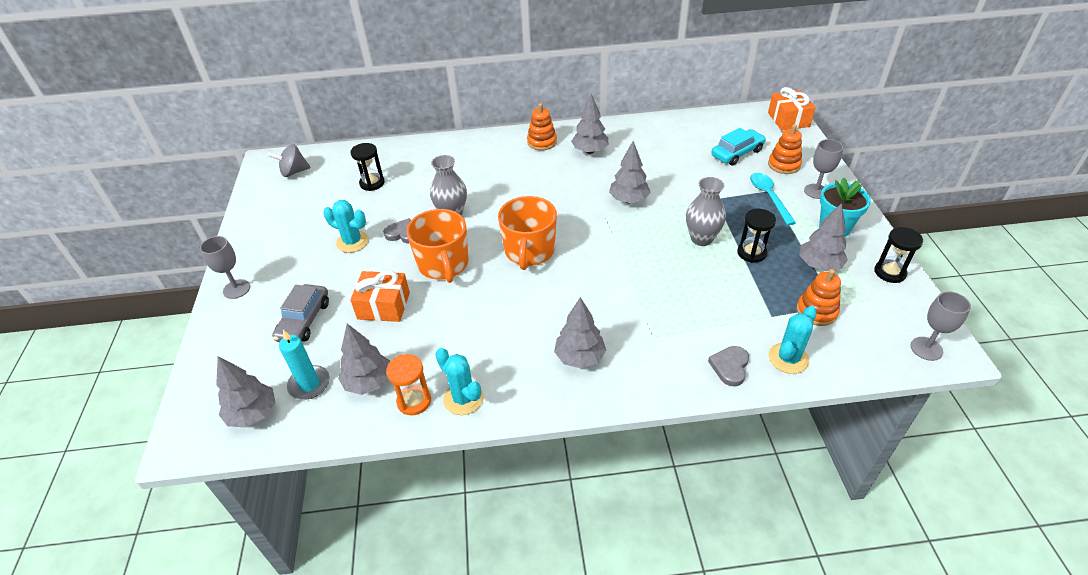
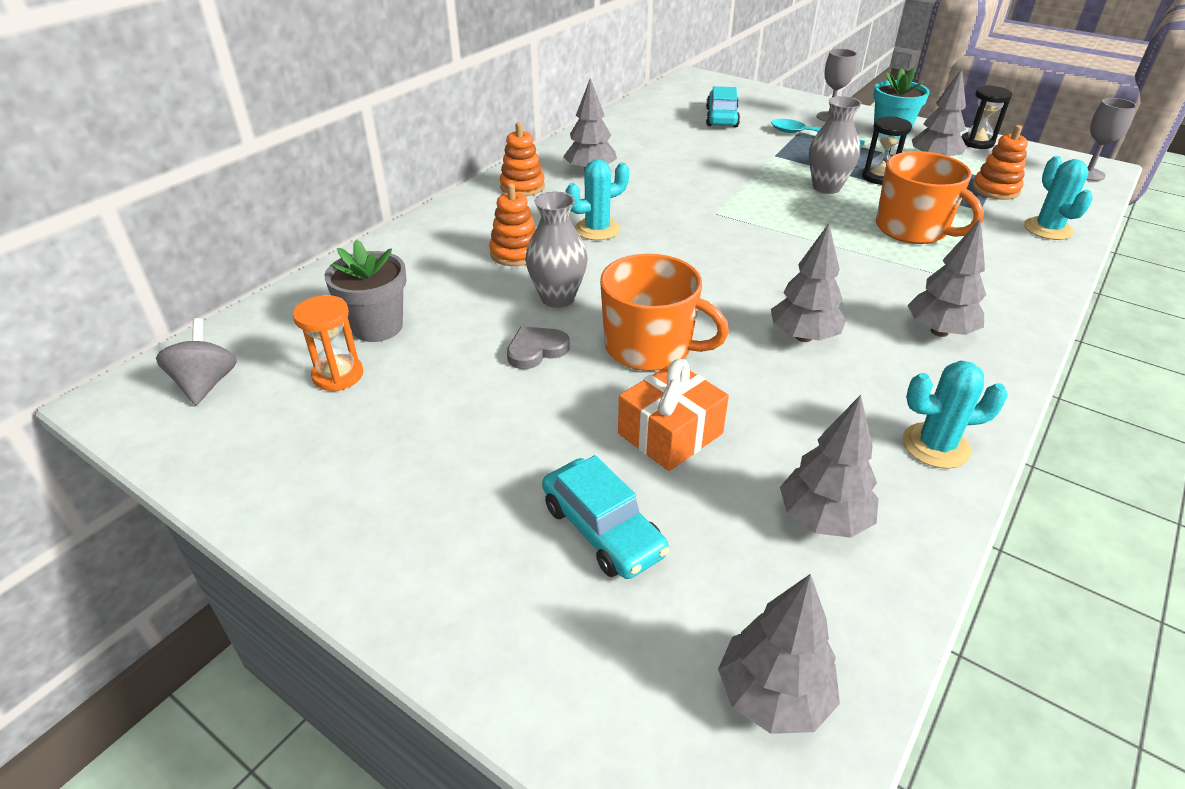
camera: 50 degrees left, 5 degrees down
(236, 289) = (408, 581): grey goblet -> none
(294, 172) = (206, 384): grey spinning top -> grey spinning top turned 150 degrees clockwise
(304, 320) = (602, 530): grey car -> turquoise car
(309, 384) = (765, 588): turquoise candle -> none
(352, 242) = (483, 401): turquoise cactus -> turquoise cactus (597, 229)
(372, 183) = (377, 327): black hourglass -> grey flower pot
(414, 401) = (903, 491): orange hourglass -> orange hourglass (338, 375)
(529, 251) = (711, 280): orange mug -> orange mug (913, 229)
(628, 200) = (710, 191): grey tree -> grey tree (803, 337)
(730, 367) = (1034, 259): grey heart -> none
(784, 165) = (772, 110): orange stacking toy -> orange stacking toy (515, 253)
(788, 119) = (710, 80): orange gift -> none

